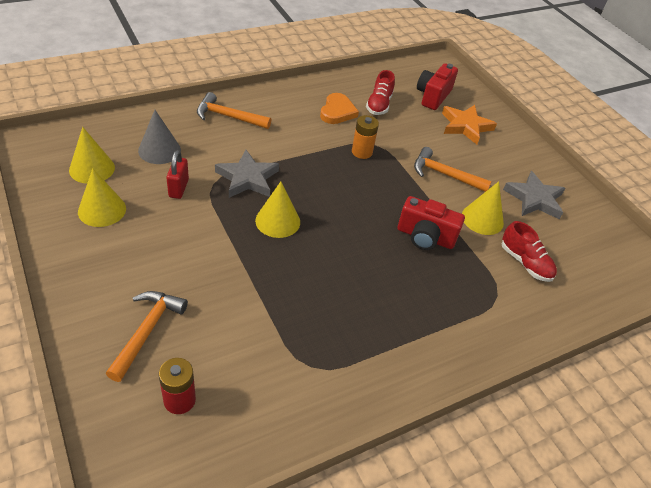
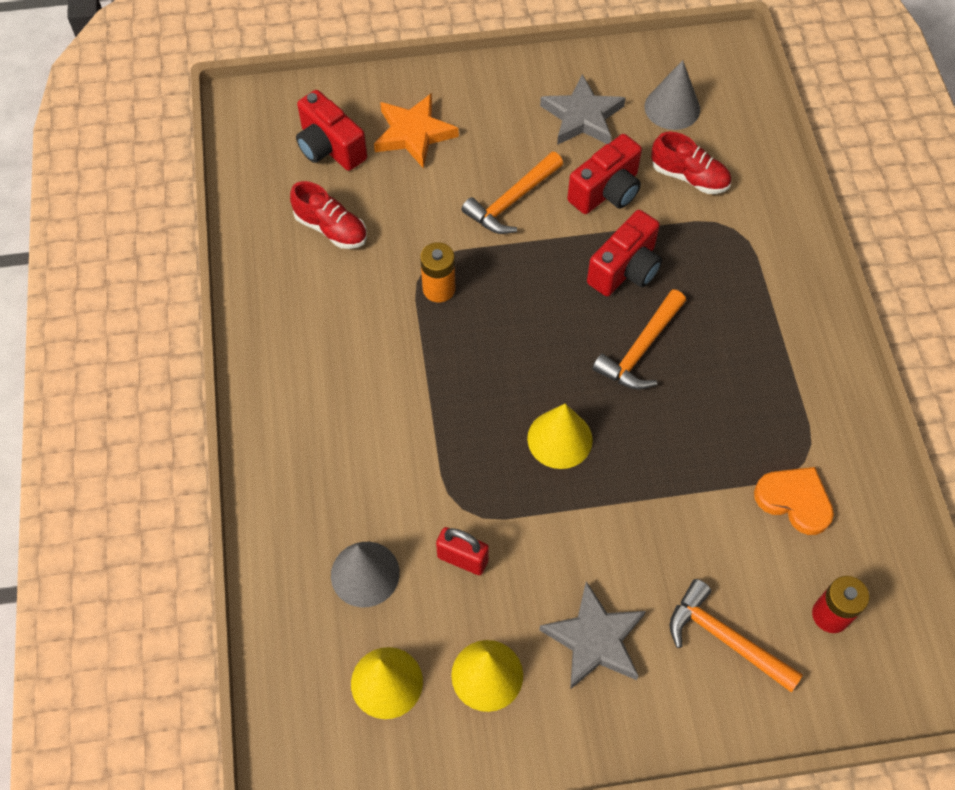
camera: 65 degrees left, 15 degrees up
(228, 117) = (304, 454): orange hammer -> orange hammer (641, 349)
(247, 178) = (462, 458): grey star -> grey star (595, 639)
(337, 111) = (333, 292): orange heart -> orange heart (794, 500)
(482, 219) = (606, 191): yellow cone -> red camera
(525, 263) = (689, 177): red shoe -> red shoe turned 45 degrees clockwise
(578, 245) = (672, 108): none -> grey cone

